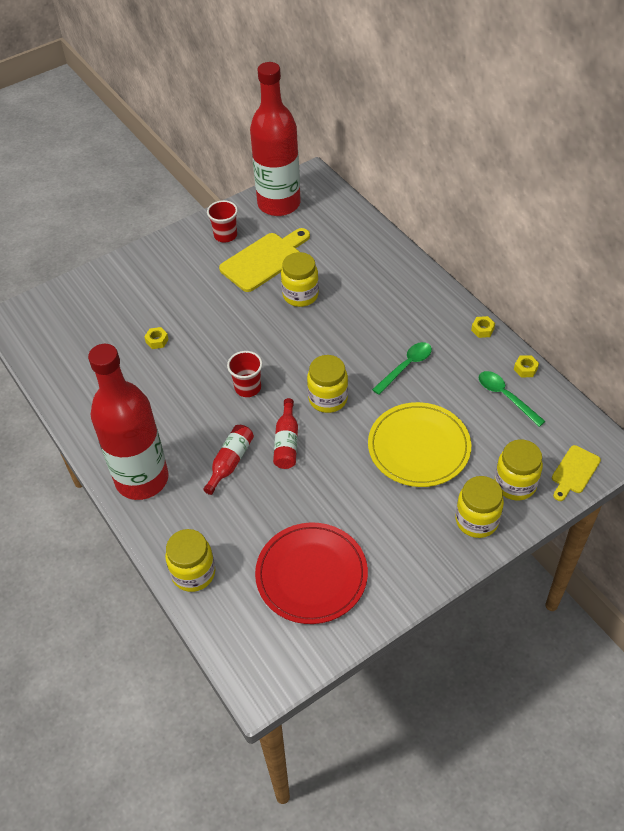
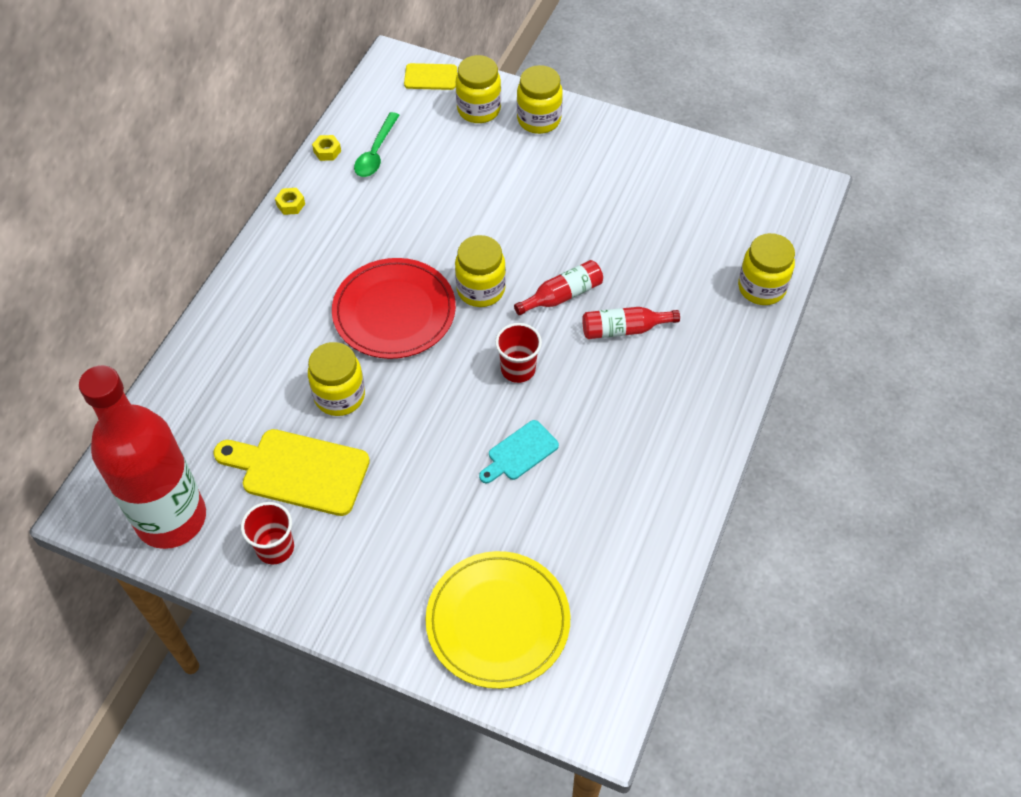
camera: 125 degrees left, 5 degrees up
(142, 479) = (705, 394): red bottle -> none
(157, 341) = (515, 506): yellow nut -> none
(188, 360) = (520, 453): none -> turquoise cutting board
(311, 575) = (687, 203): red plate -> red plate (394, 311)
(406, 367) = (389, 245): green spoon -> none
(419, 447) = (488, 191): yellow plate -> yellow plate (498, 621)

